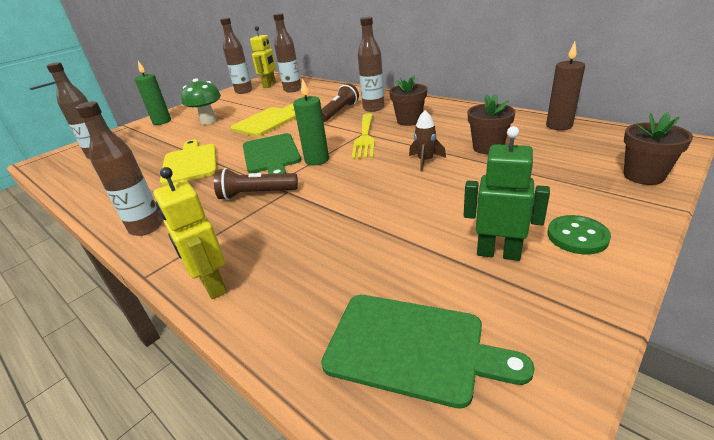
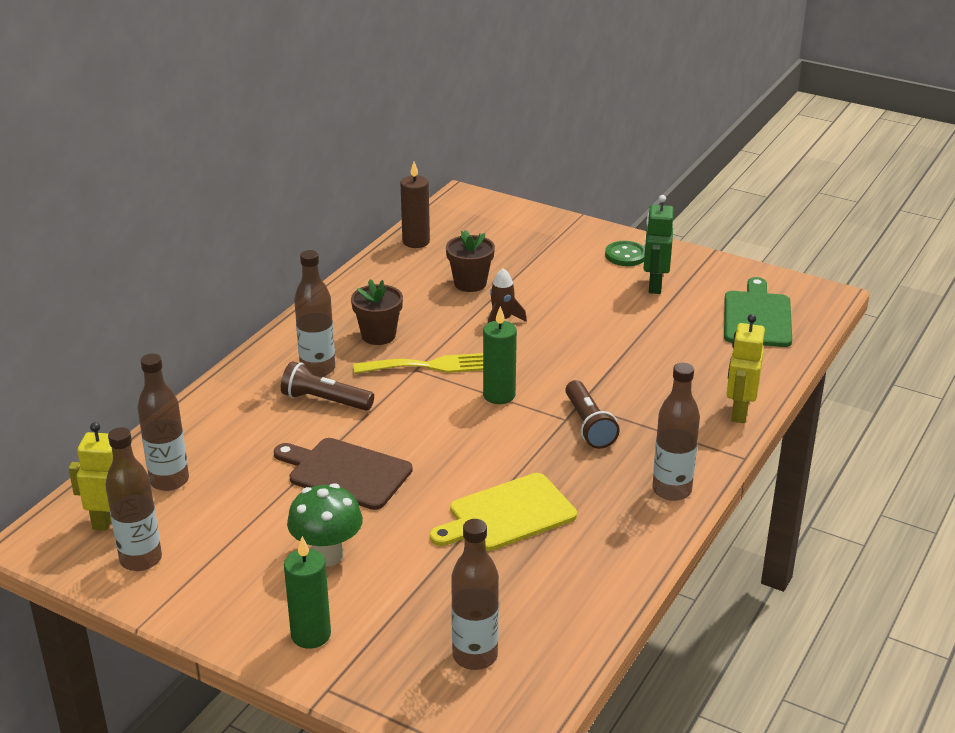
camera: 105 degrees left, 0 degrees up
(212, 285) = (739, 412): yellow robot -> yellow robot turned 150 degrees clockwise
(268, 121) = (345, 472): yellow cutting board -> brown cutting board
(271, 155) = (482, 438): green cutting board -> none
(643, 176) = (530, 219): brown flower pot -> none

